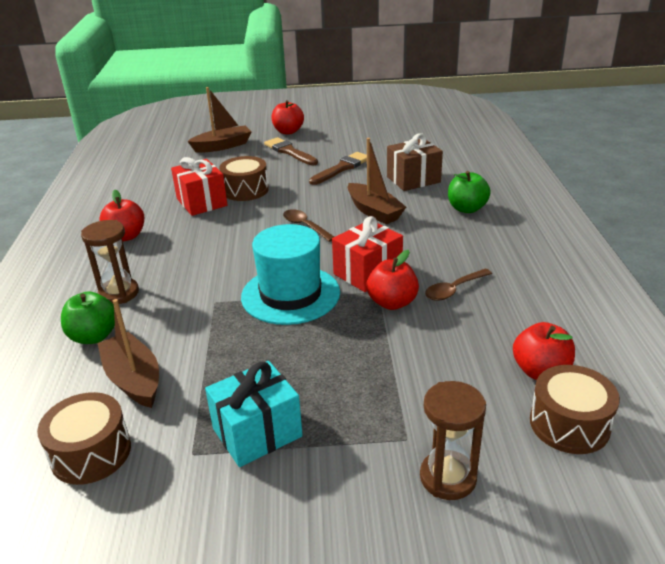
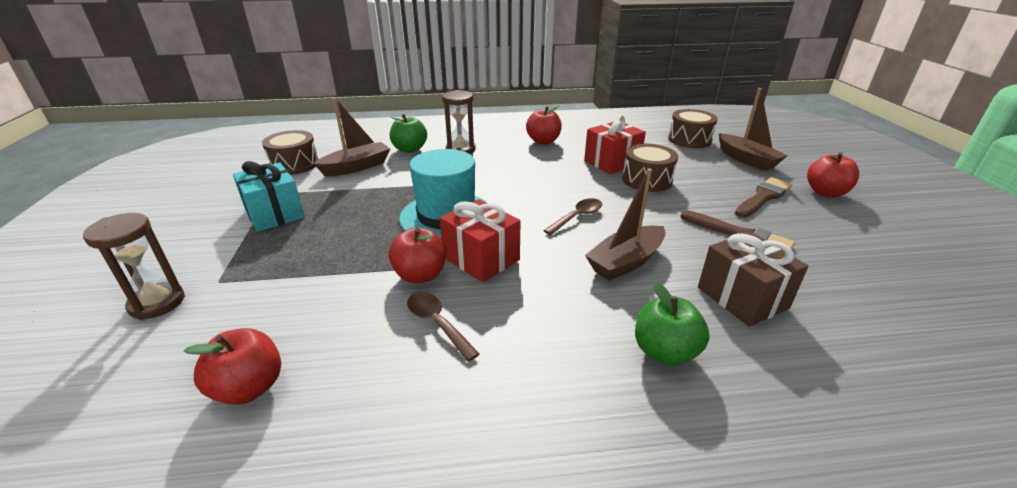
camera: 85 degrees right, 0 degrees up
(569, 424) = (151, 400): brown drum -> brown drum (689, 139)

